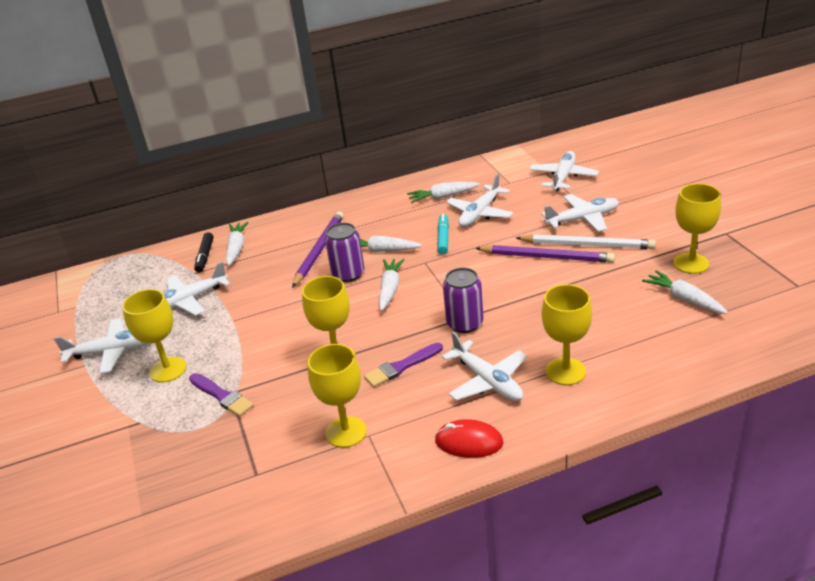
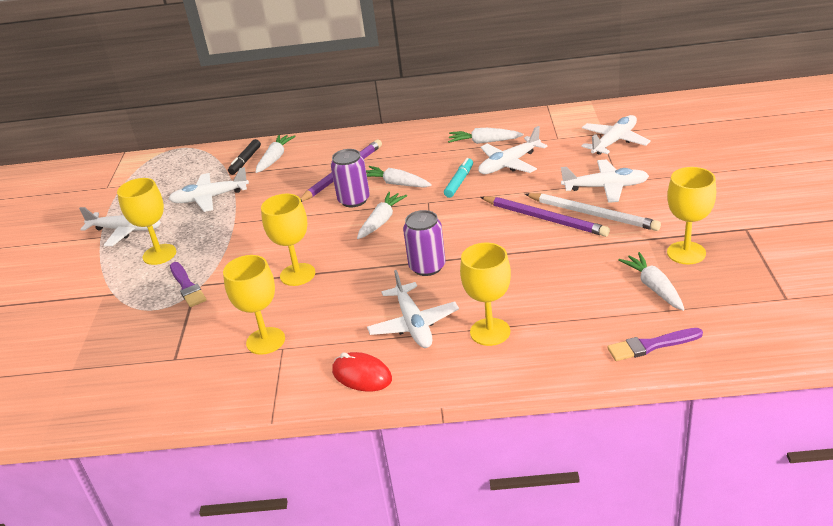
camera: 20 degrees right, 0 degrees up
(401, 367) = (347, 294): purple brush -> purple brush (651, 345)

